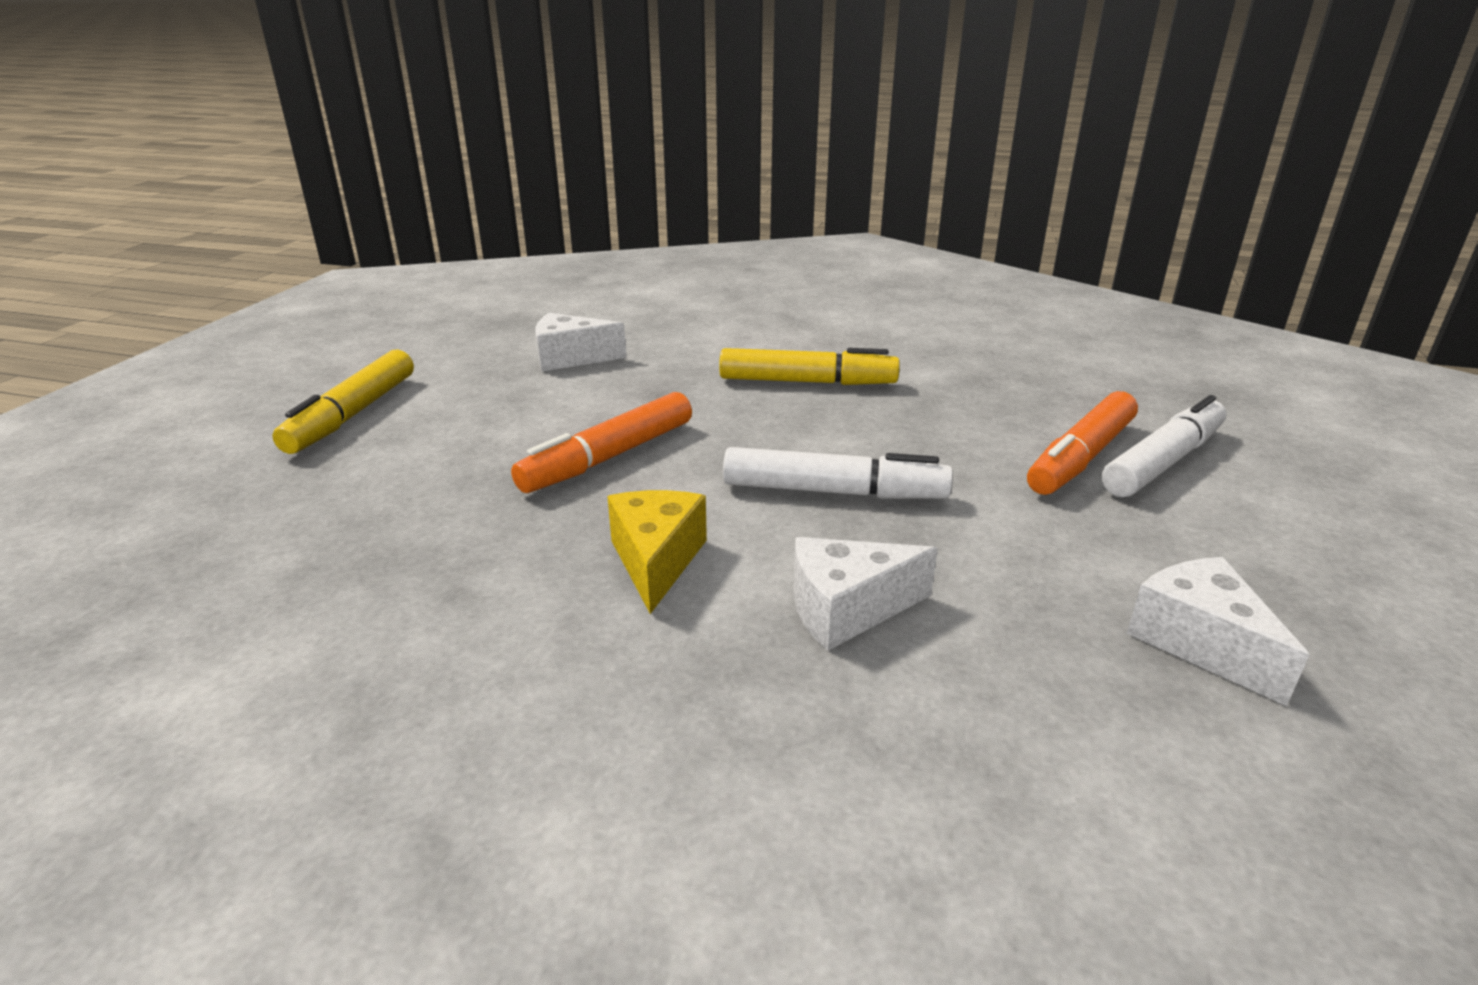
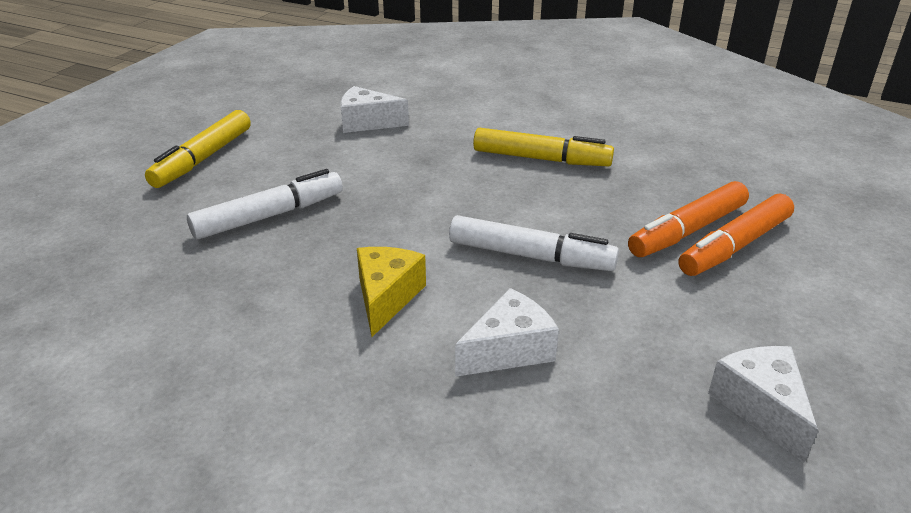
camera: 10 degrees right, 5 degrees up
(608, 457) = (374, 211): orange marker -> orange marker (687, 231)
(846, 609) = (509, 350): white cheese -> white cheese turned 150 degrees clockwise
(1163, 462) = (801, 256): white marker -> white marker (269, 216)

